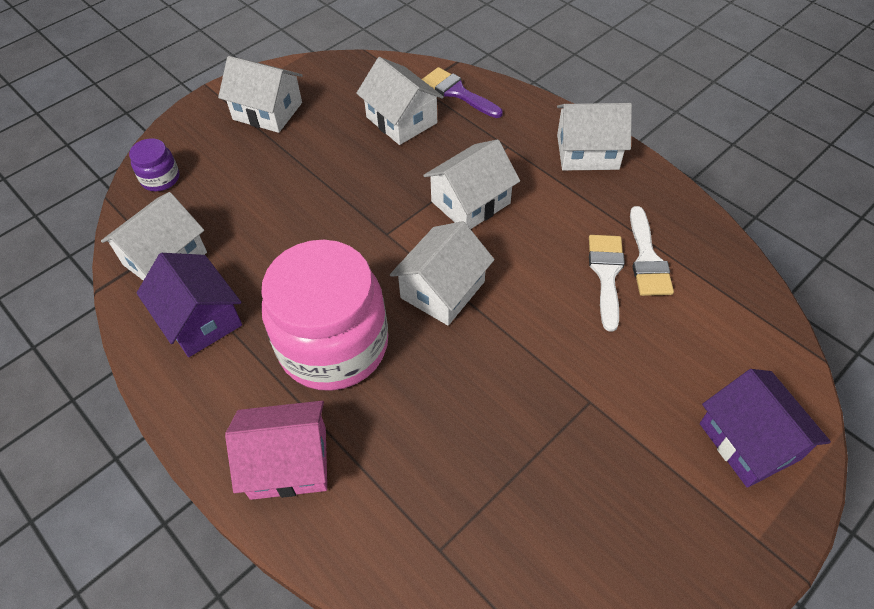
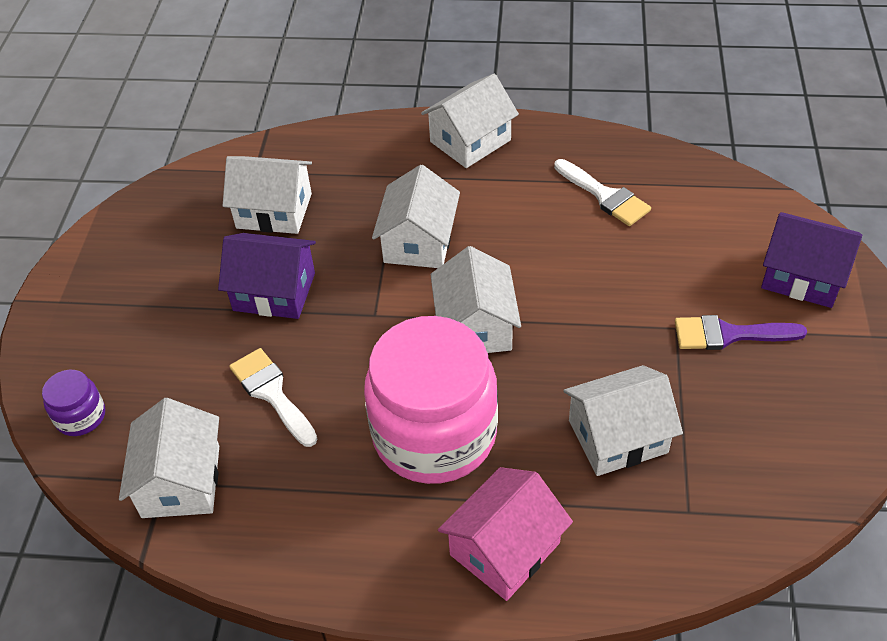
camera: 40 degrees left, 5 degrees down
(200, 319) = (285, 504): purple house -> purple house (274, 292)
(267, 111) = (123, 283): white house -> white house (618, 437)
(457, 92) = (300, 156): purple brush -> purple brush (729, 334)
(606, 274) = (588, 227): white brush -> white brush (272, 393)

